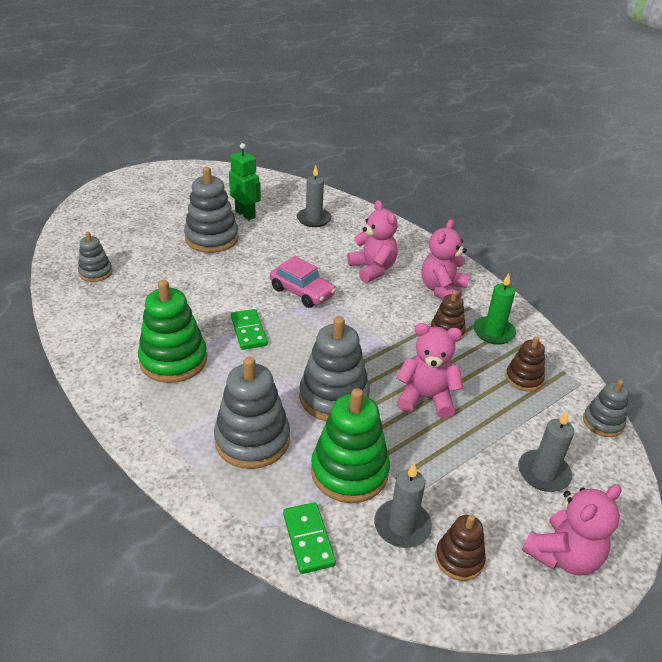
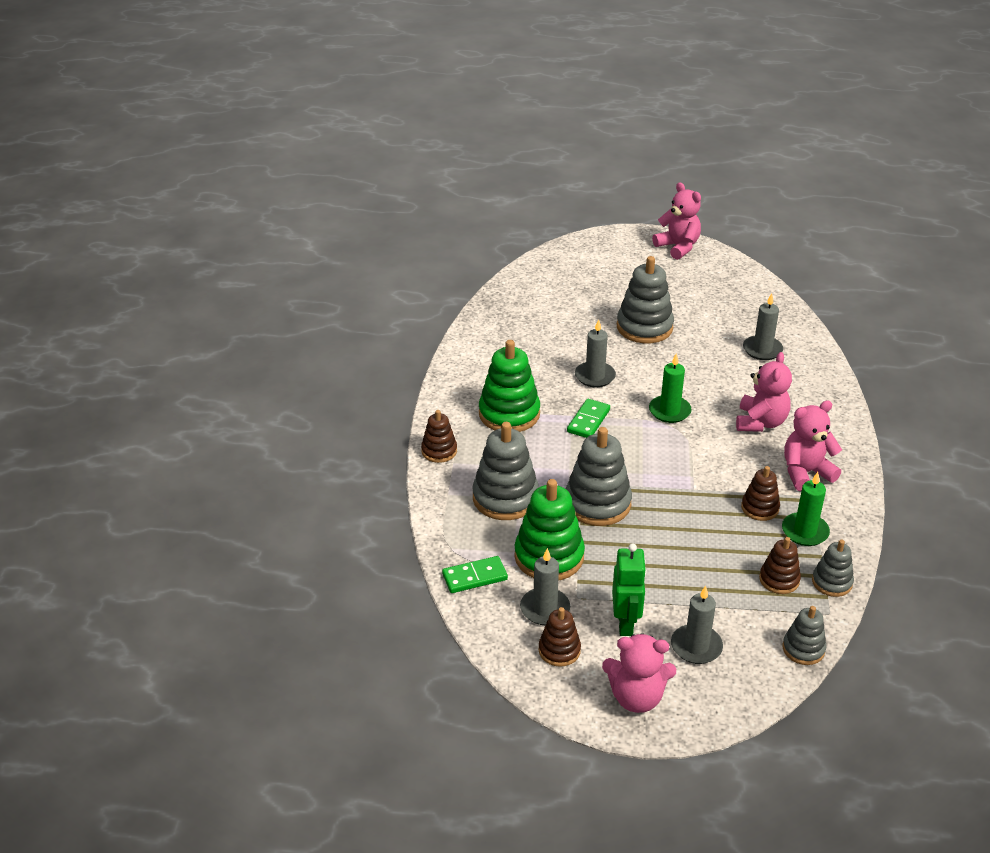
camera: 45 degrees right, 0 degrees up
(96, 273) = (520, 316): grey stacking toy -> grey stacking toy (832, 582)
(141, 431) = (439, 451): none -> brown stacking toy
(214, 293) = (595, 376): none -> grey candle
(245, 214) = (701, 317): green robot -> green robot (625, 623)
(302, 292) = (669, 411): pink car -> green candle
(308, 539) = (474, 577): green domino -> green domino turned 45 degrees clockwise
(426, 398) = (670, 545): pink teddy bear -> pink teddy bear (678, 247)

